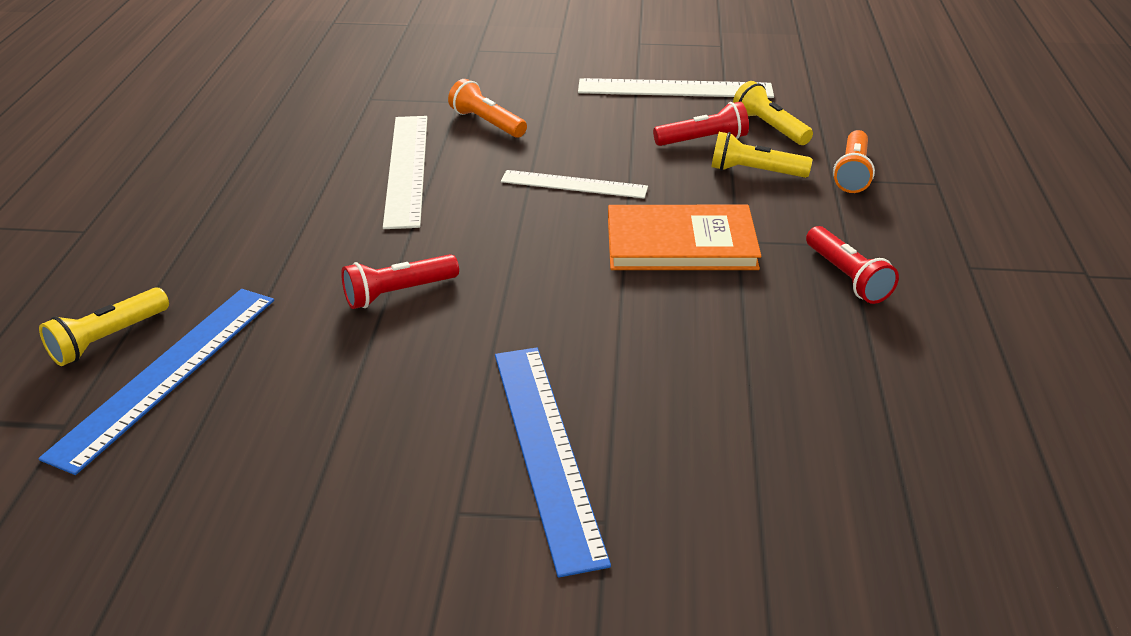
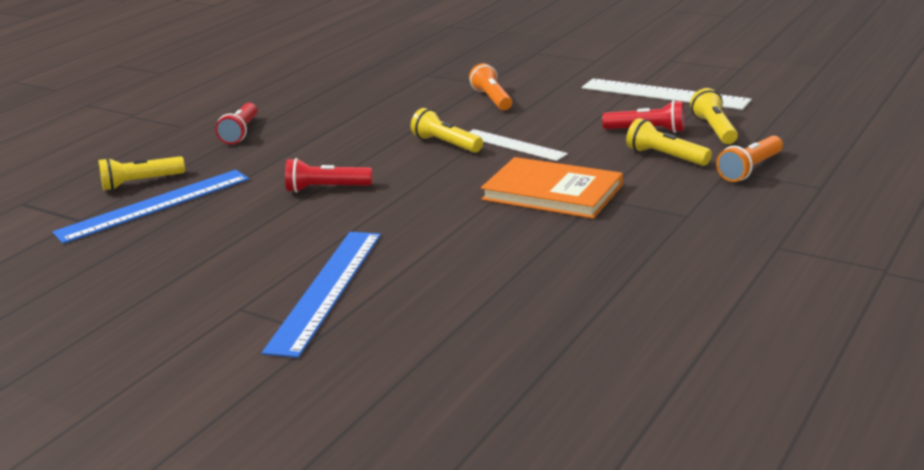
camera: 30 degrees right, 10 degrees down
(407, 169) = (406, 119): white ruler -> none
(492, 197) = (446, 144): none -> yellow flashlight
(847, 277) = (660, 235): red flashlight -> red flashlight (241, 132)

